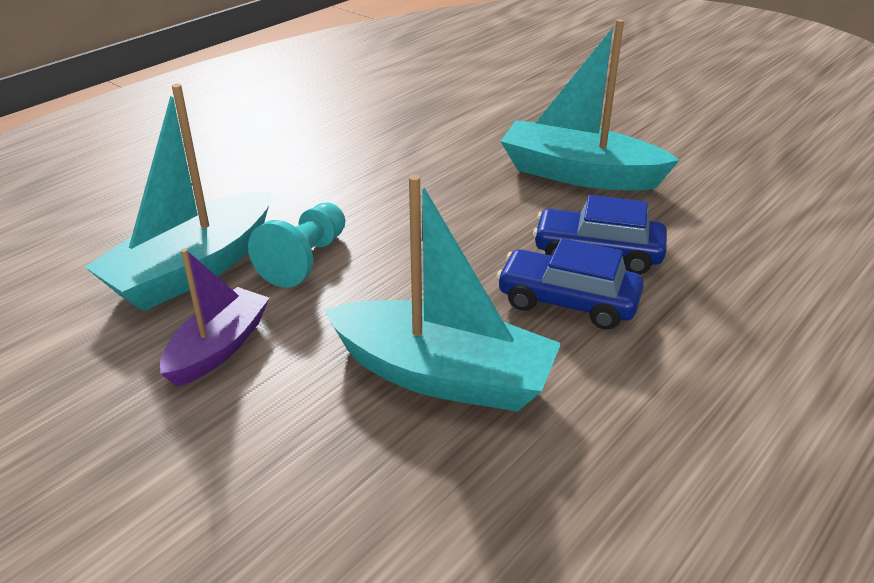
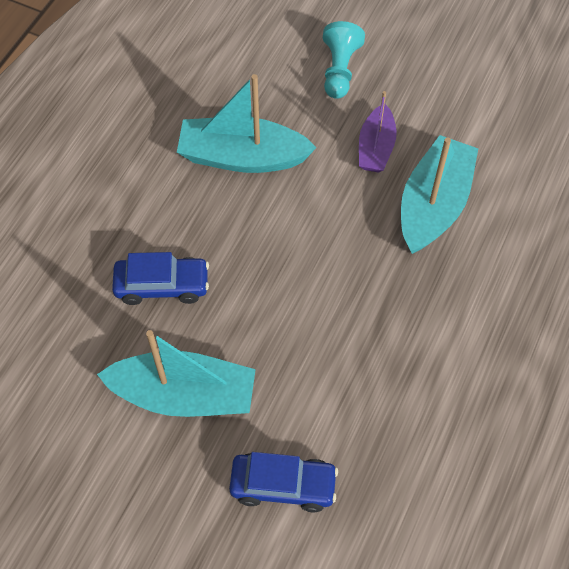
camera: 165 degrees right, 25 degrees up
(305, 260) = (365, 231): turquoise pawn -> turquoise pawn (339, 70)
(567, 302) = (179, 231): blue car -> blue car (283, 485)

